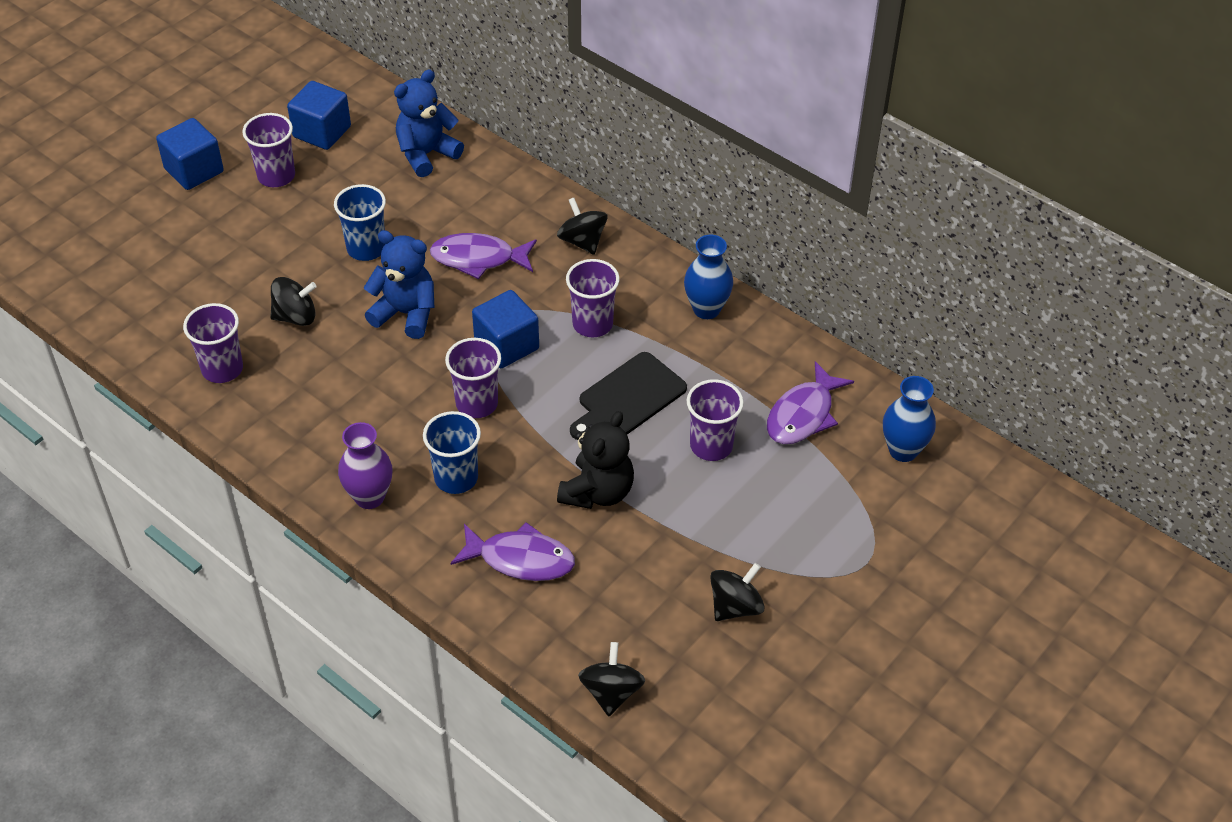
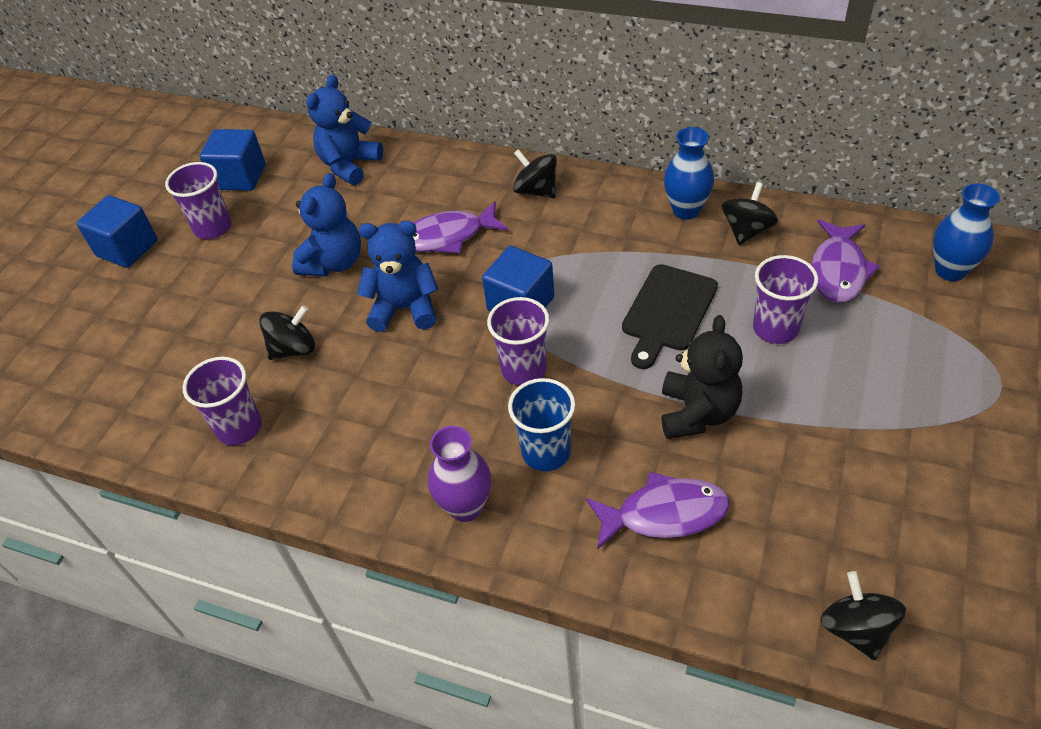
camera: 15 degrees left, 0 degrees up
(366, 248) = (334, 262): blue cup -> blue teddy bear
(592, 324) = (590, 257): purple cup -> none
(735, 606) = (913, 479): black spinning top -> black spinning top (746, 230)

